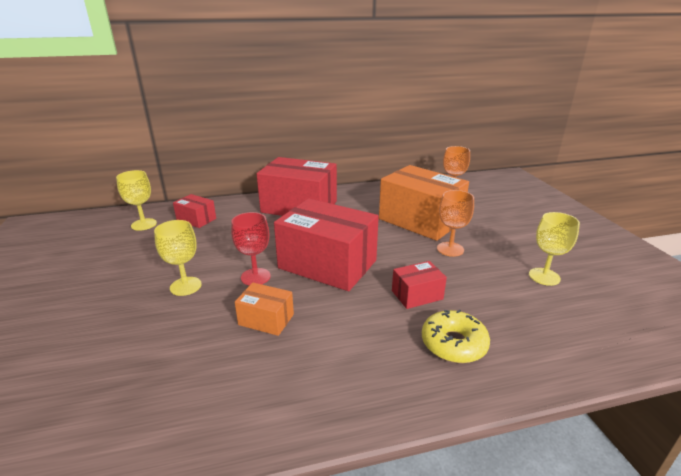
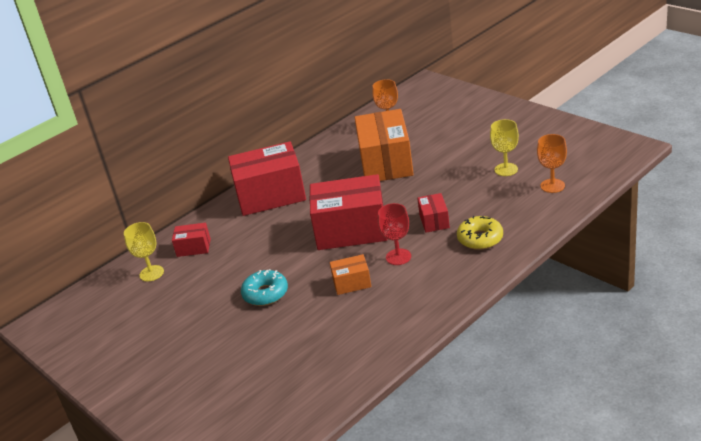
camera: 25 degrees left, 5 degrees up
(185, 286) = (265, 294): yellow goblet -> turquoise donut
(255, 277) = (309, 263): red goblet -> red goblet (398, 257)
(417, 295) = (434, 221): red box -> red box turned 45 degrees counterclockwise
(420, 220) = (386, 163): orange box -> orange box turned 75 degrees clockwise
(450, 249) = (429, 177): orange goblet -> orange goblet (552, 186)

